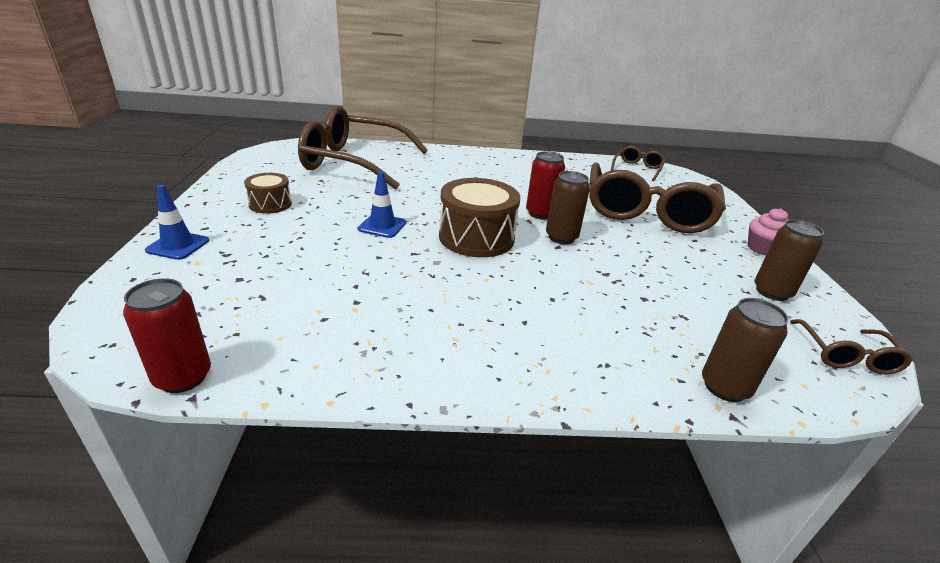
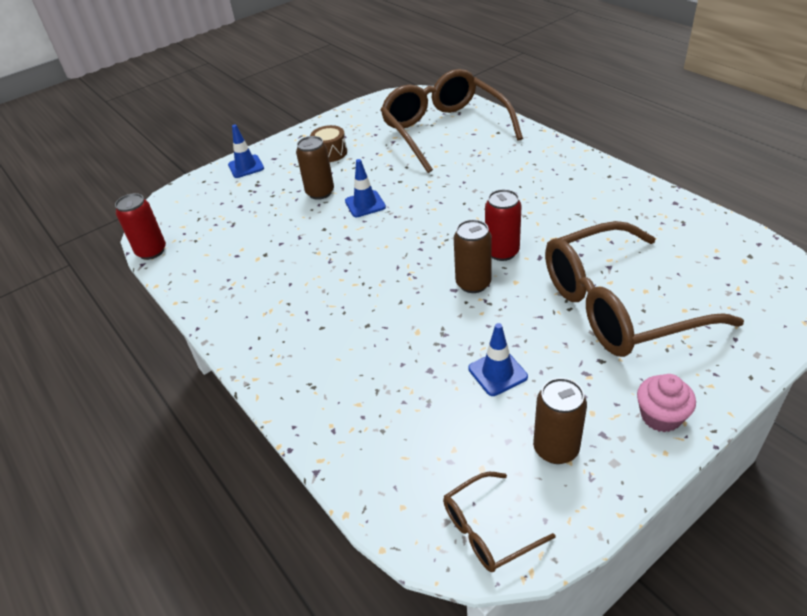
camera: 60 degrees right, 10 degrees up
(476, 237) = (408, 247): brown drum -> none
(637, 169) = (738, 252): brown glasses -> none
(674, 275) = (497, 373): none -> blue traffic cone
(724, 387) = (348, 457): brown can -> brown can (320, 192)

